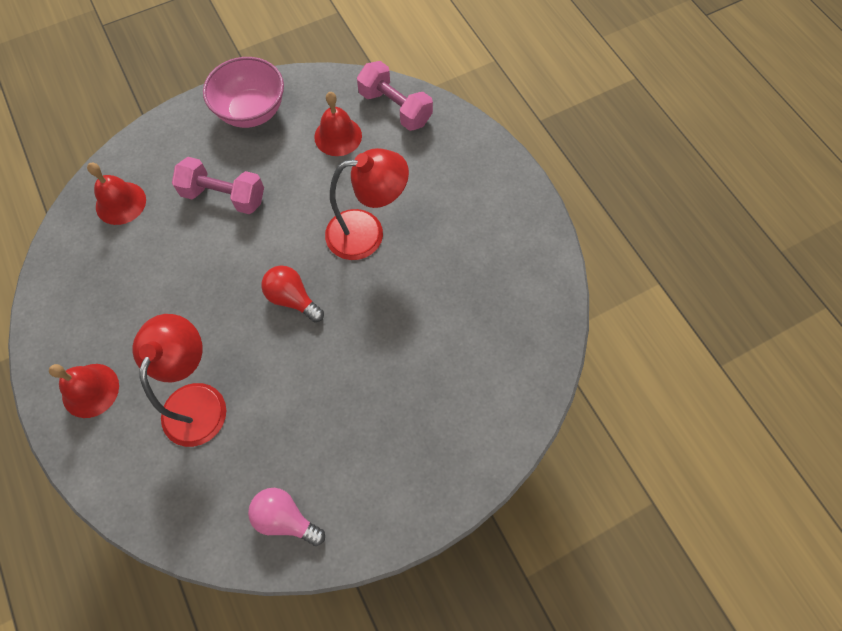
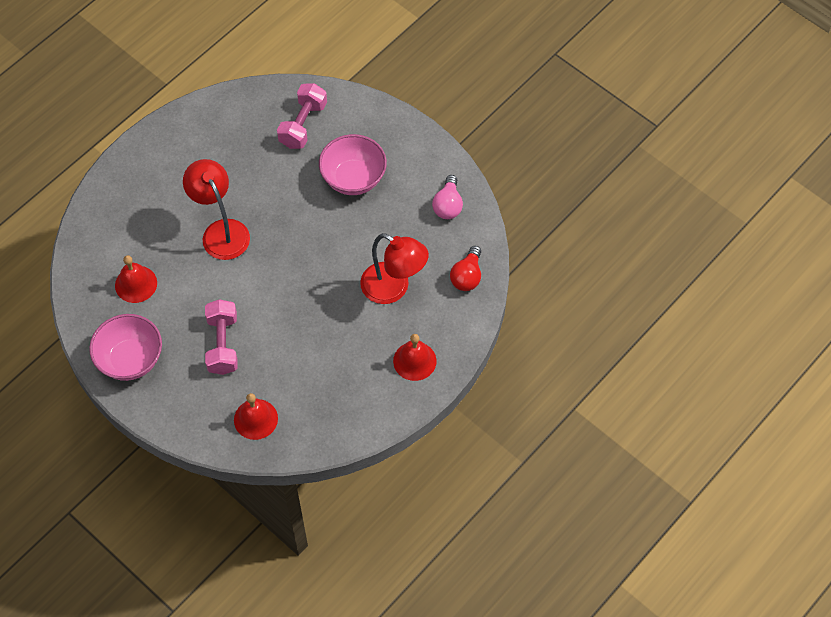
camera: 110 degrees left, 5 degrees down
(198, 400) = (393, 288): red lamp -> red lamp turned 135 degrees counterclockwise
(292, 299) = (295, 260): red light bulb -> red light bulb (467, 276)
(379, 405) = (353, 179): none -> pink bowl
(395, 108) = (93, 252): pink dumbbell -> pink dumbbell (303, 125)

